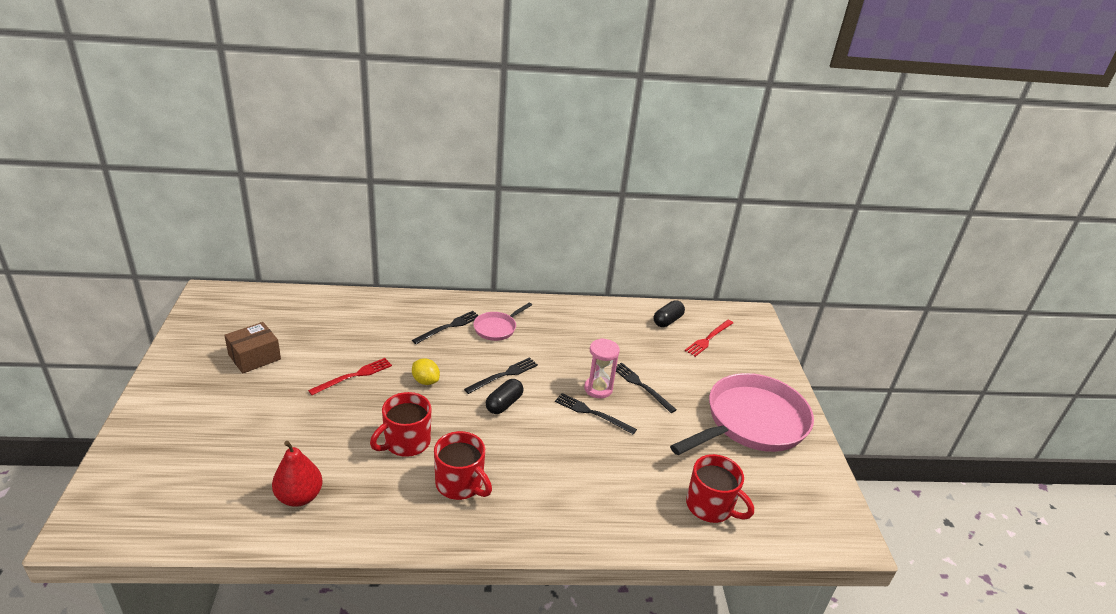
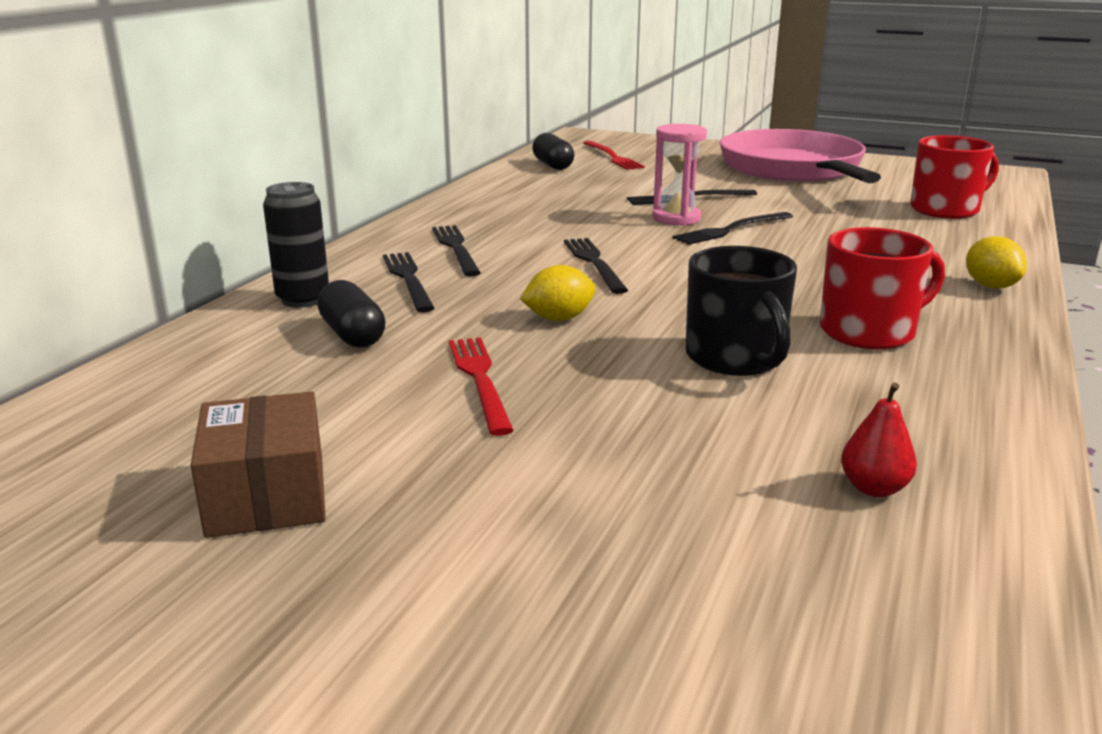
camera: 60 degrees left, 10 degrees down
(299, 497) = (874, 488): red pear -> red pear, size x0.58
(406, 442) = (736, 358): red mug -> black mug
(411, 308) = (303, 299): none -> black can
(497, 328) = (456, 248): pink pan -> black fork
(504, 404) = (672, 274): black capsule -> black capsule (352, 335)
(558, 531) = (990, 286): none -> yellow lemon

